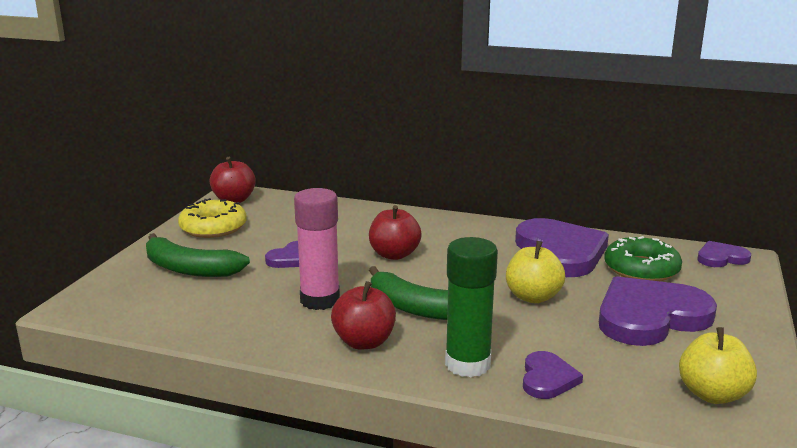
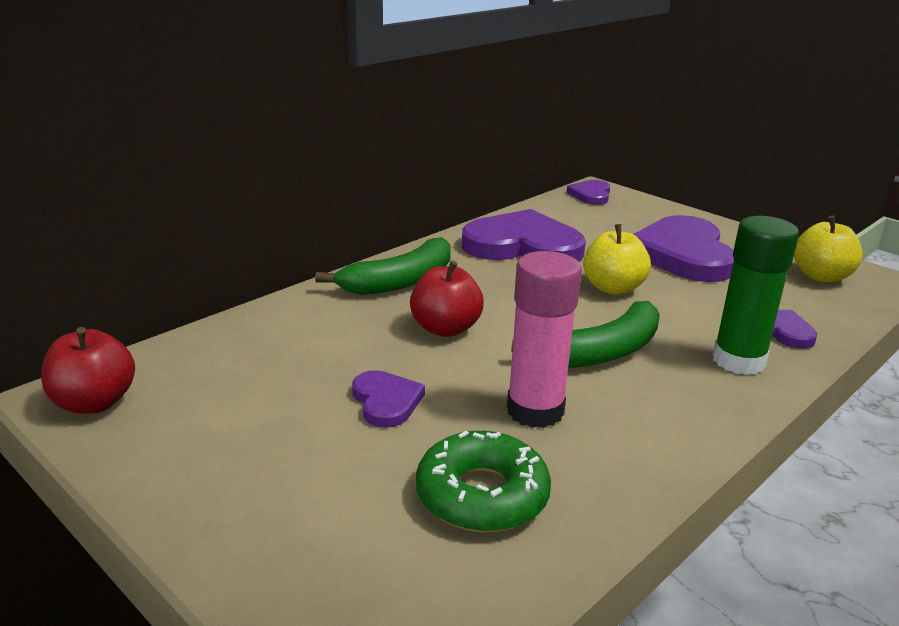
camera: 65 degrees left, 5 degrees up
(189, 269) = (333, 505): green banana -> green banana (399, 281)
(213, 227) = (187, 447): yellow donut -> none
(364, 342) = (664, 407): red apple -> none
(641, 269) = (588, 227): green donut -> green donut (482, 495)

